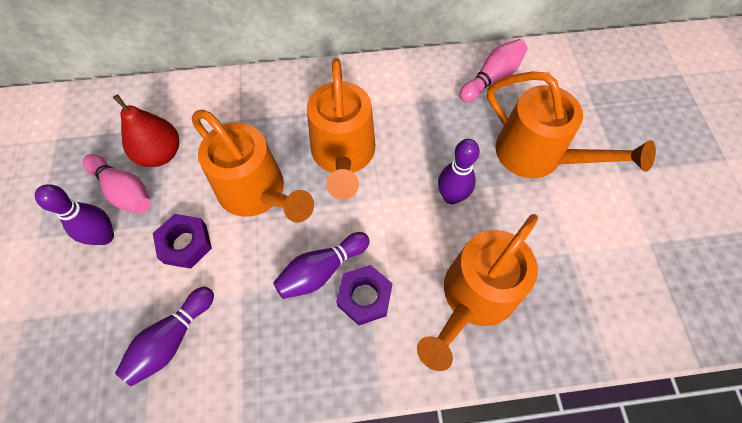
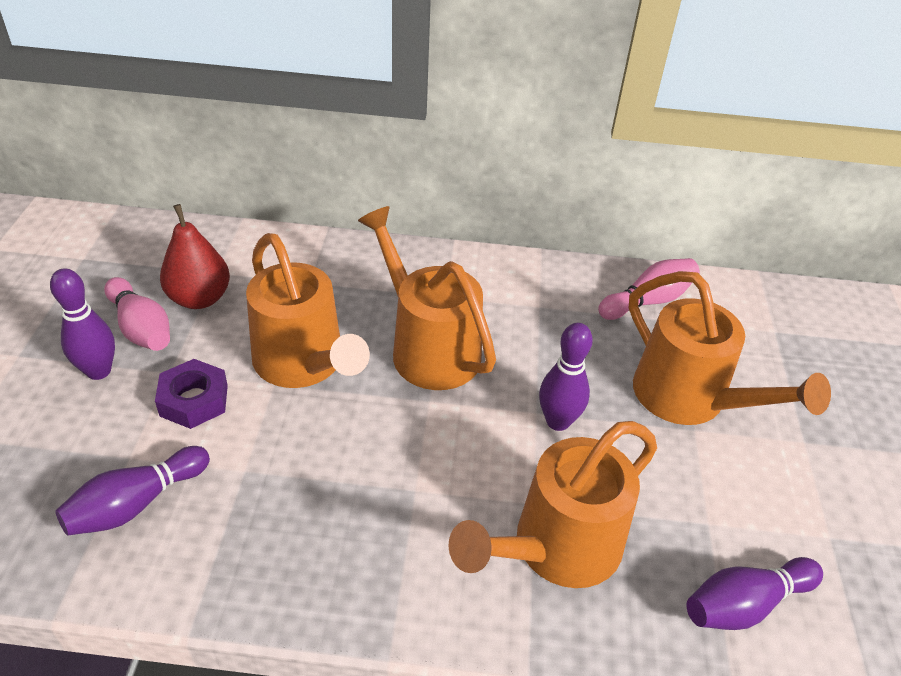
camera: 10 degrees right, 20 degrees down
(321, 270) = (358, 468): purple bowling pin -> purple bowling pin (745, 604)
(343, 156) = (427, 347): orange watering can -> orange watering can turned 135 degrees clockwise
(364, 297) = (405, 512): purple nut -> none

